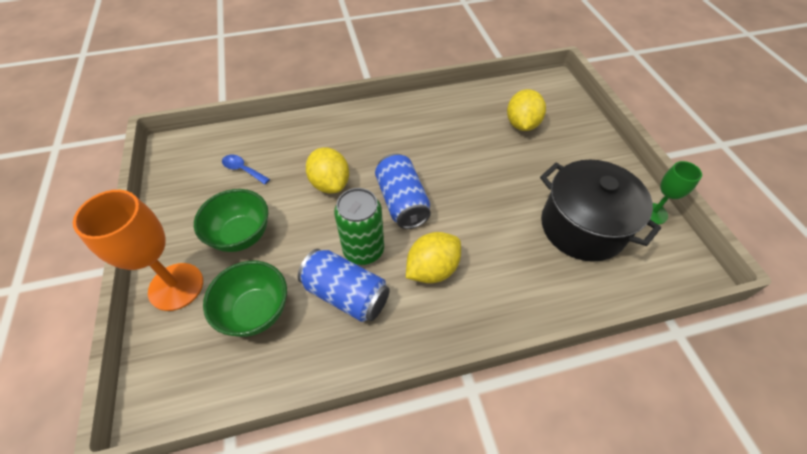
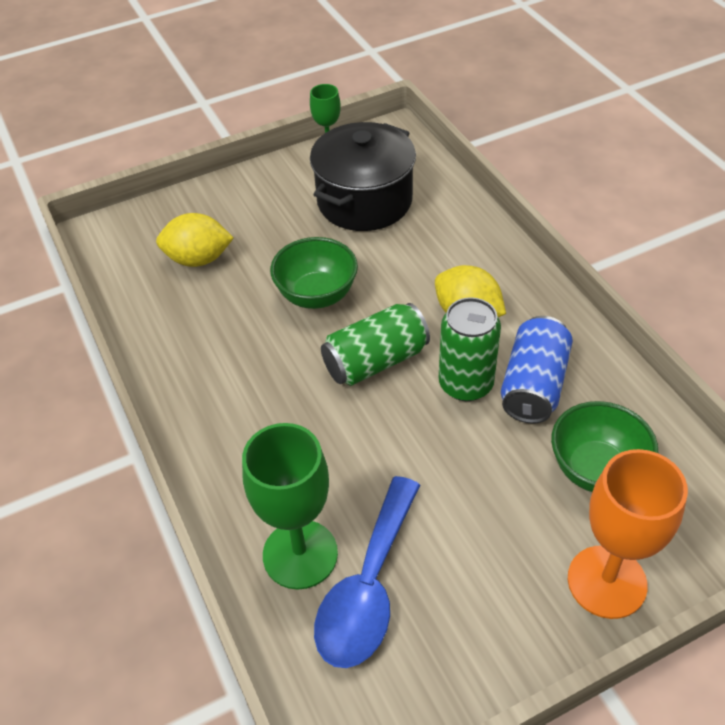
camera: 100 degrees left, 5 degrees down
(241, 235) = (495, 533): green bowl -> green bowl (317, 295)
(243, 169) = (368, 587): blue spoon -> blue spoon, size x2.16
(277, 146) = (300, 554): none -> green goblet
(330, 184) = (365, 451): yellow lemon -> none
(402, 202) = (375, 361): blue can -> green can

